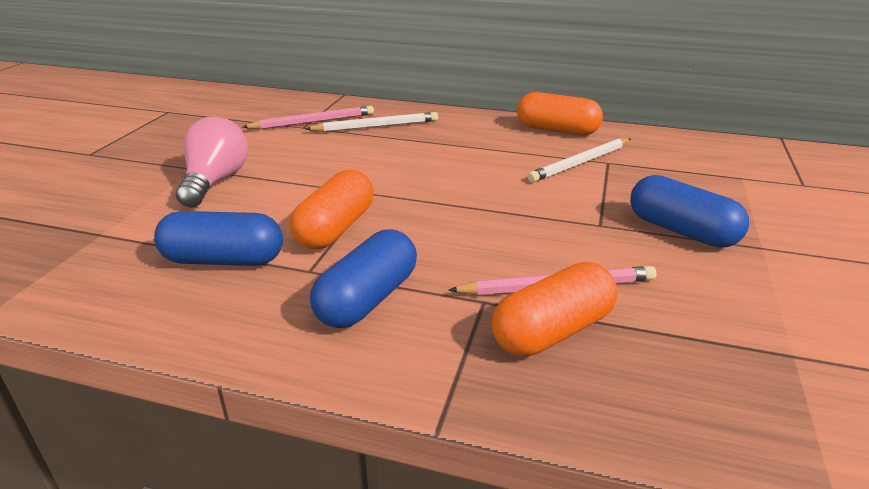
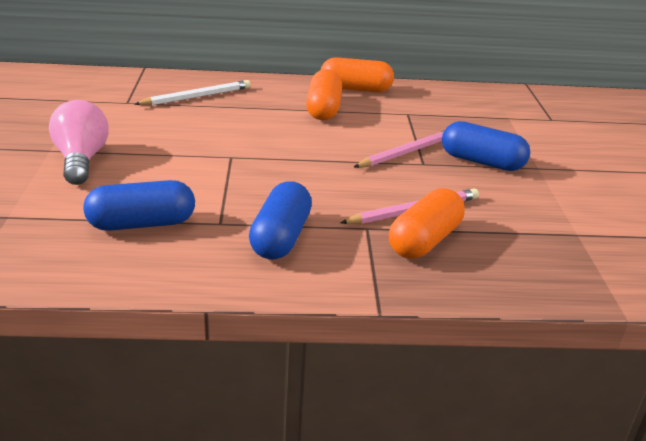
camera: 20 degrees left, 0 degrees up
(313, 122) = (134, 96): pink pencil -> pink pencil (407, 152)
(335, 228) = (219, 188): orange capsule -> orange capsule (323, 109)
(580, 163) = (387, 116): white pencil -> none

